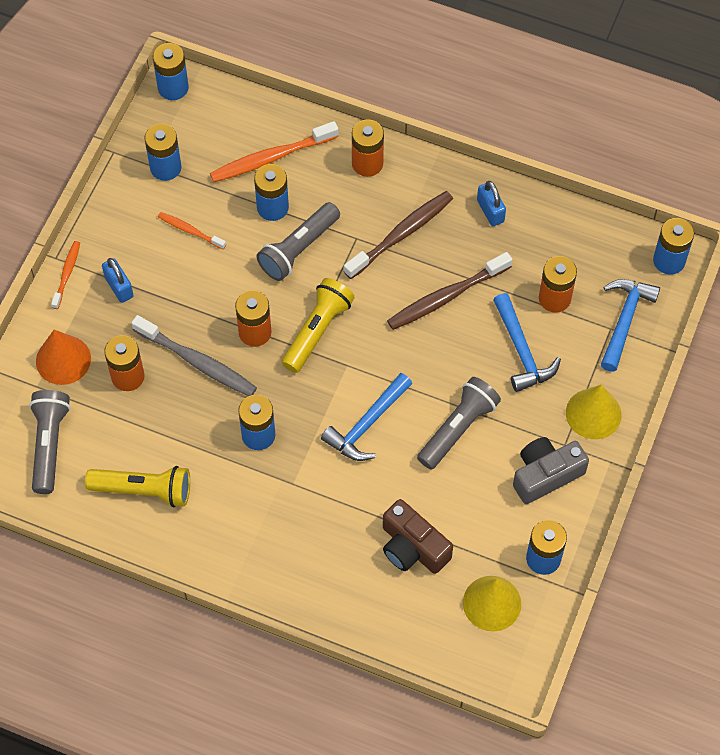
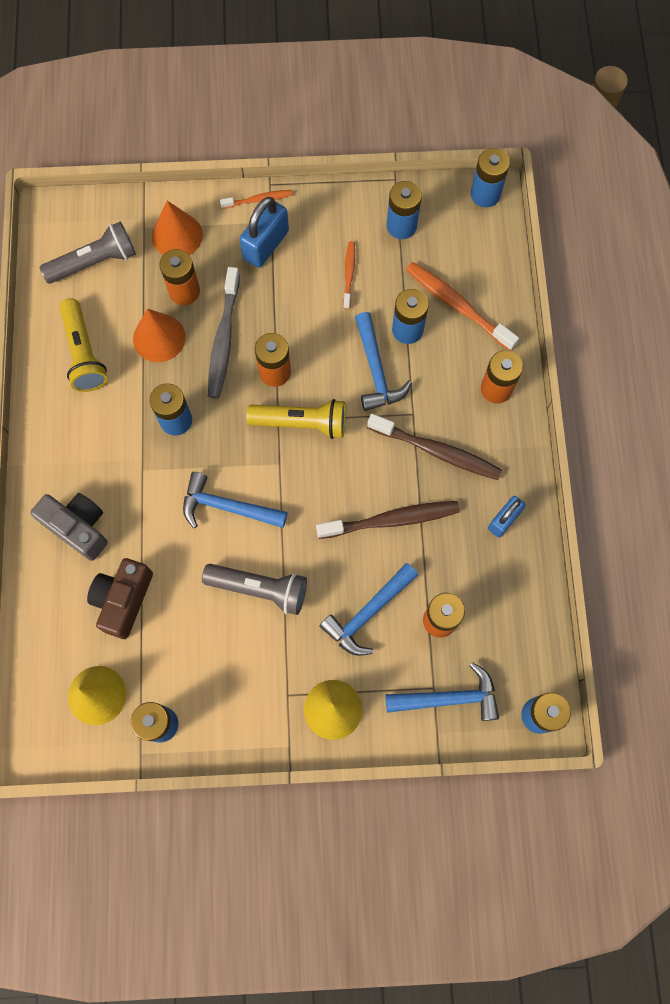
camera: 65 degrees right, 10 degrees up
(119, 287) = (266, 245): blue padlock -> blue padlock, size x1.55
(164, 417) = (159, 338): none -> orange cone
(298, 249) = (376, 370): grey flashlight -> blue hammer
(446, 297) = (391, 520): brown toothbrush -> brown toothbrush turned 135 degrees clockwise
(545, 475) = (248, 690): grey camera -> grey camera (78, 527)

